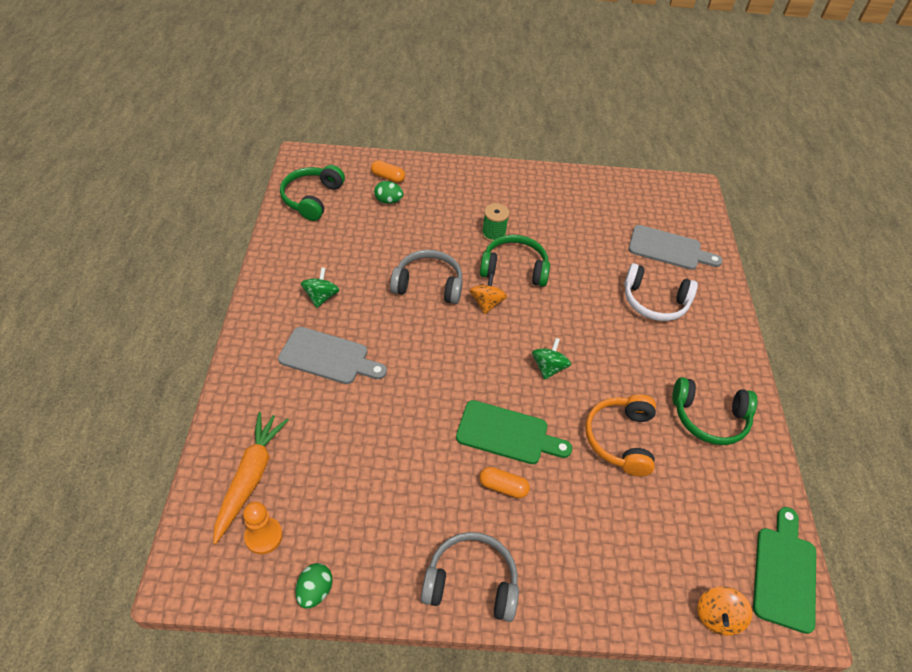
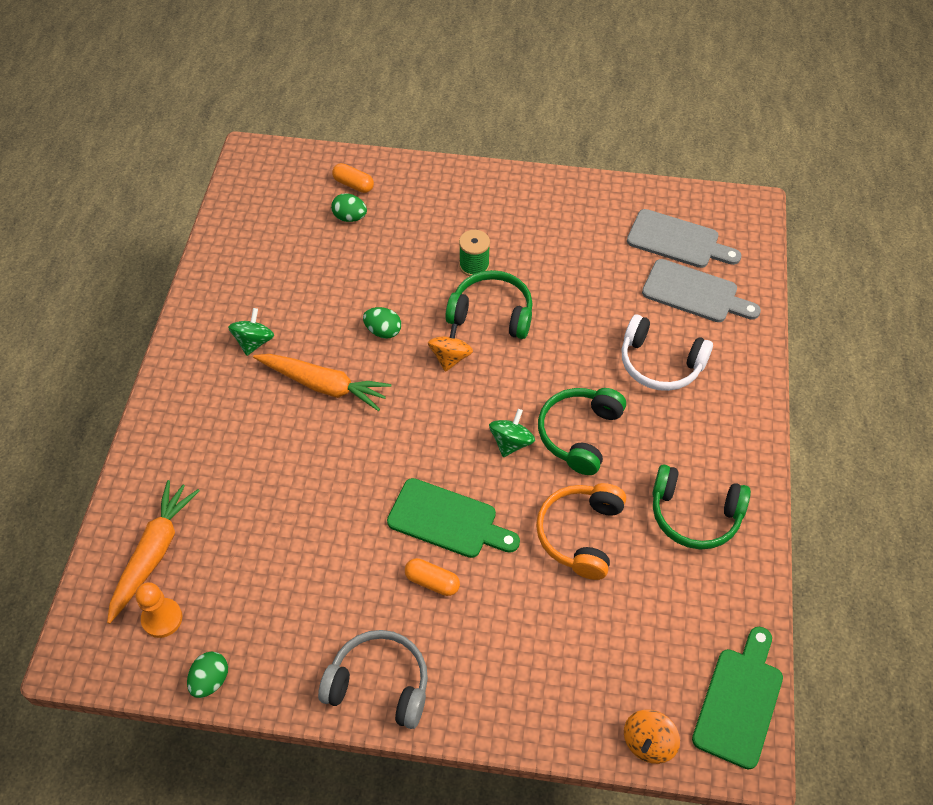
camera: 10 degrees right, 5 degrees up
(312, 198) = (257, 212): green headphones -> green headphones (580, 434)
(328, 357) = (254, 417): grey cutting board -> grey cutting board (677, 240)
(385, 329) = (323, 385): none -> orange carrot
(428, 285) = (383, 331): grey headphones -> green egg

